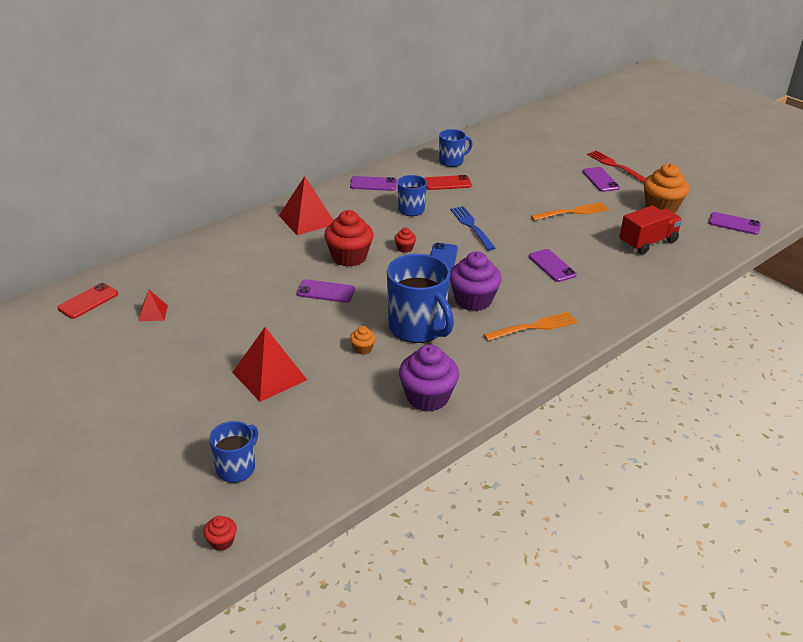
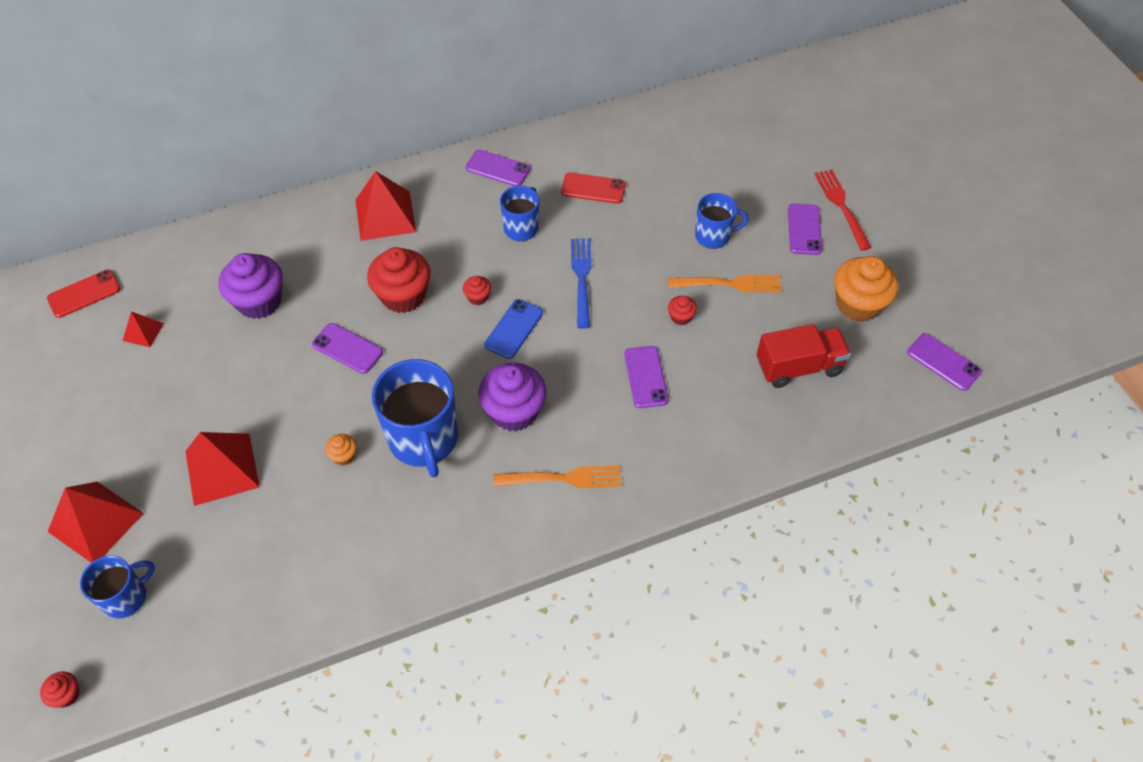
camera: 20 degrees right, 20 degrees up
(181, 429) = (95, 522): none -> red pyramid
(427, 397) = (378, 556): purple cupcake -> purple cupcake (259, 301)
(452, 161) = (621, 147): blue mug -> blue mug (714, 236)
(553, 233) = (681, 317): none -> red cupcake

